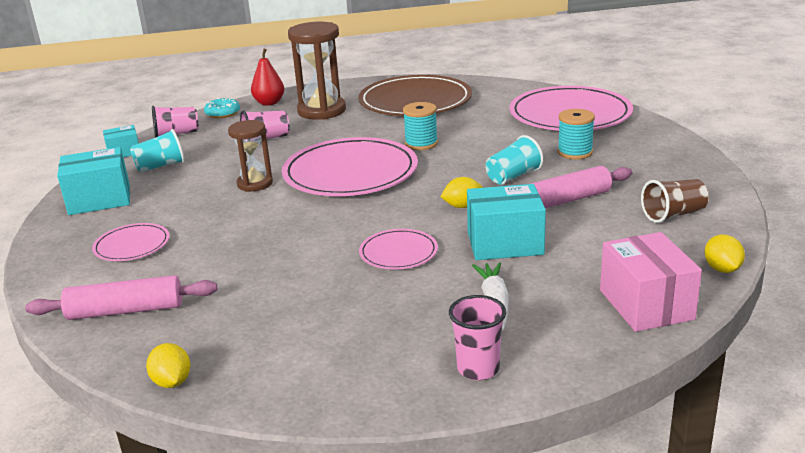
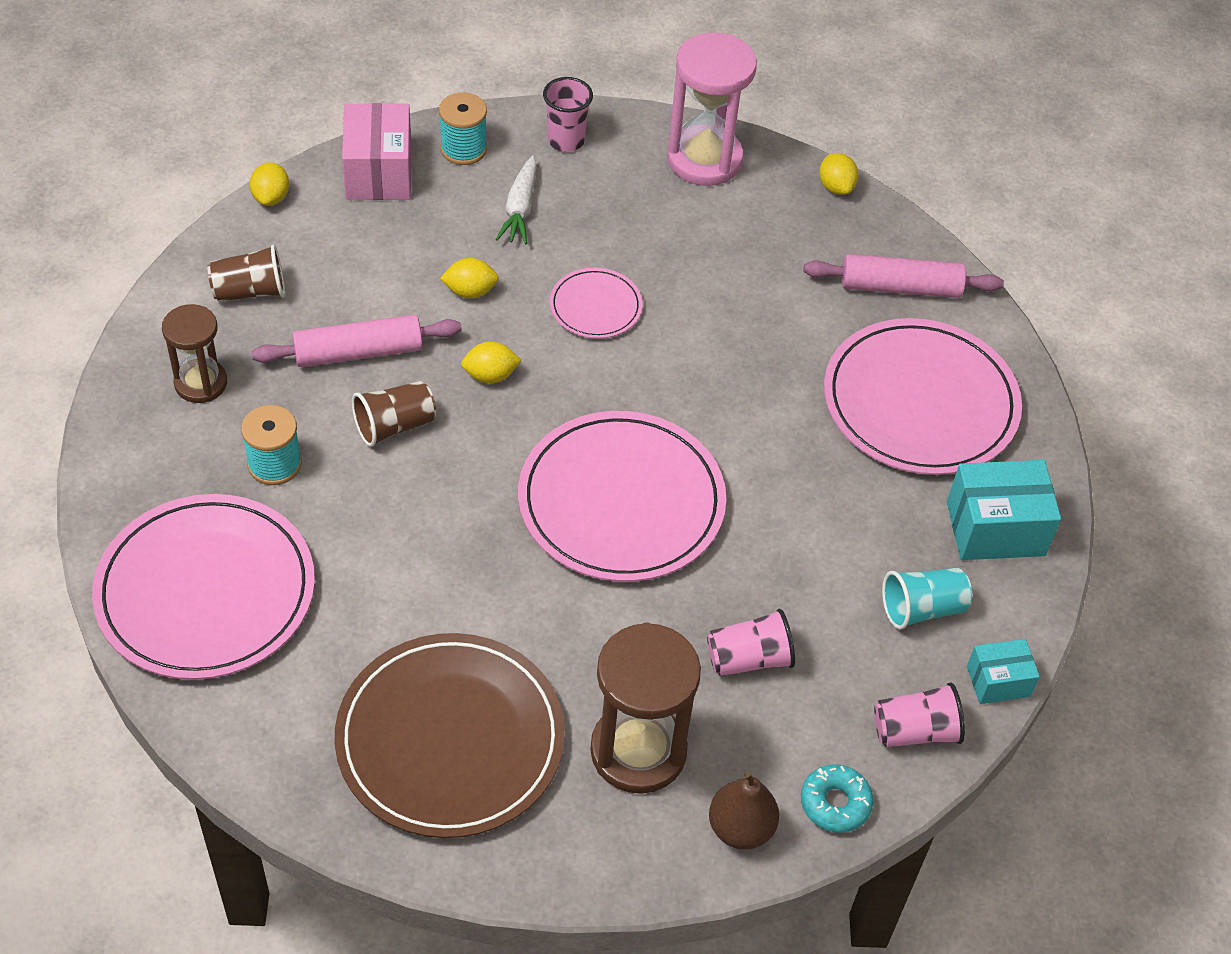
camera: 175 degrees left, 25 degrees up
(132, 245) = (920, 402): pink plate -> pink plate, size x2.06
(255, 184) = (766, 510): brown hourglass -> brown hourglass (201, 383)
(269, 103) = (740, 828): red pear -> brown pear
(320, 380) = (704, 159): none -> pink hourglass
(421, 144) = (491, 560): turquoise spool -> turquoise spool (463, 149)
(505, 243) = (470, 291): turquoise box -> yellow lemon
(513, 176) = (394, 425): turquoise cup -> brown cup

